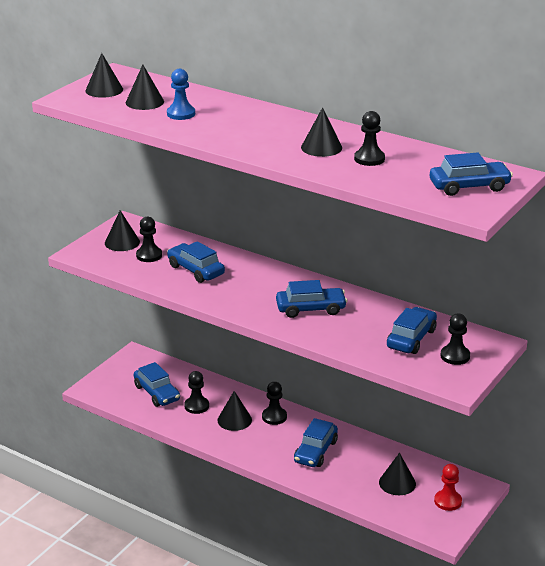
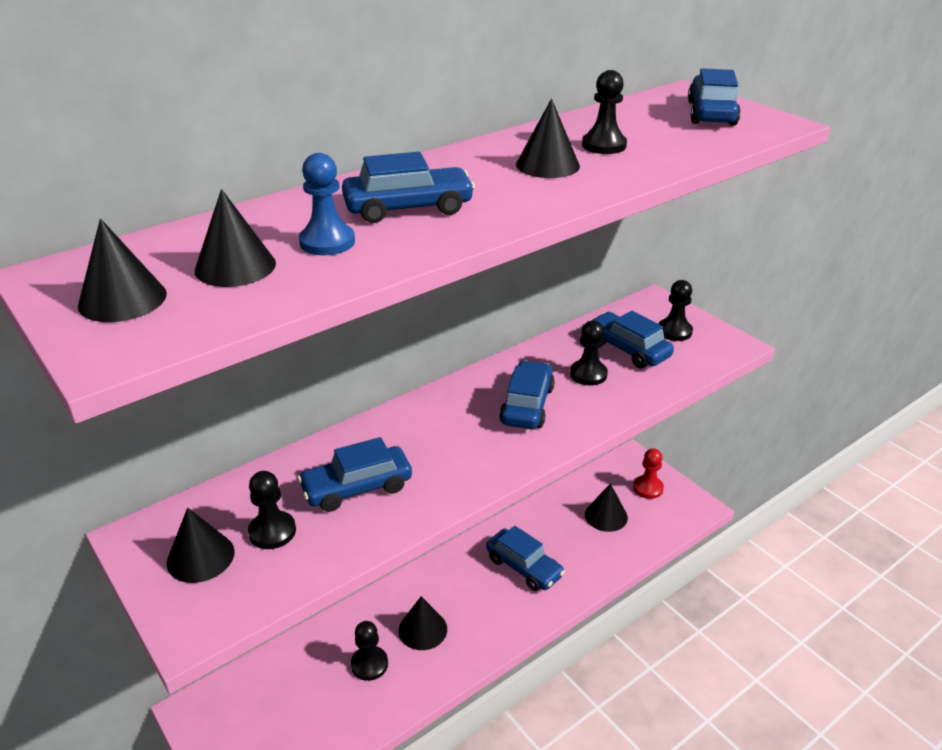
camera: 70 degrees left, 5 degrees up
(157, 393) = (310, 706): blue car -> blue car (408, 208)
(274, 417) = (437, 586): black pawn -> black pawn (588, 374)

